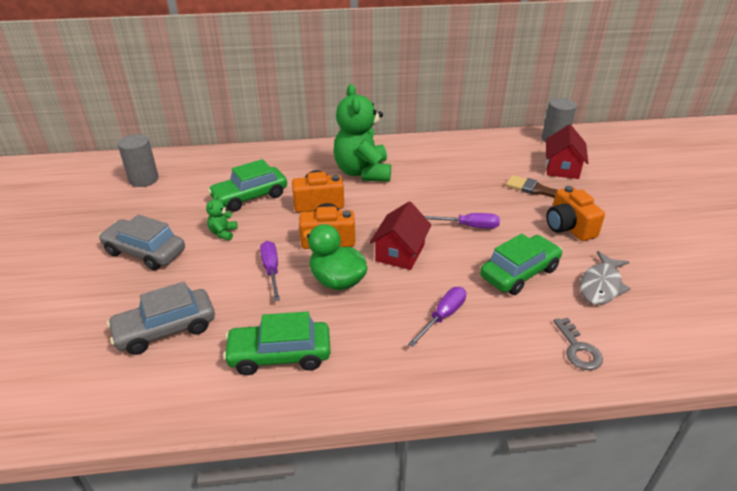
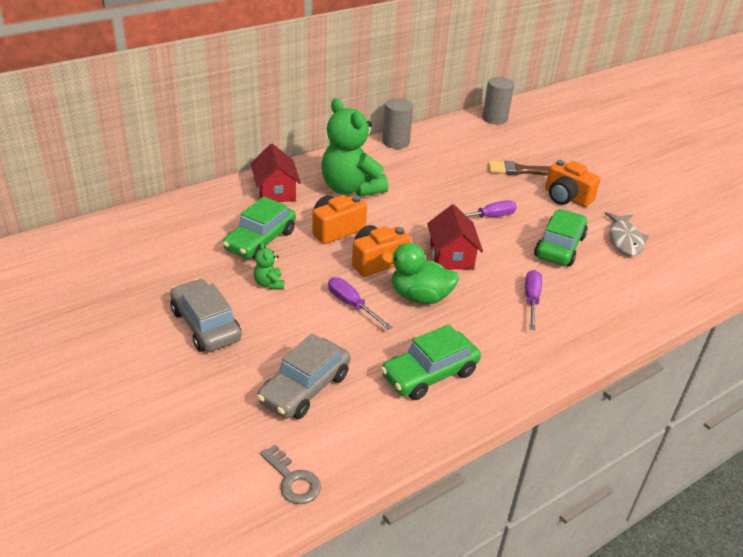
camera: 30 degrees left, 0 degrees up
(144, 179) = (120, 251): grey cylinder -> grey cylinder (396, 142)
(145, 252) = (205, 325): grey car -> grey car turned 60 degrees clockwise
(562, 168) = (521, 145): red house -> red house (275, 191)
(578, 349) = (645, 294): grey key -> grey key (293, 480)

